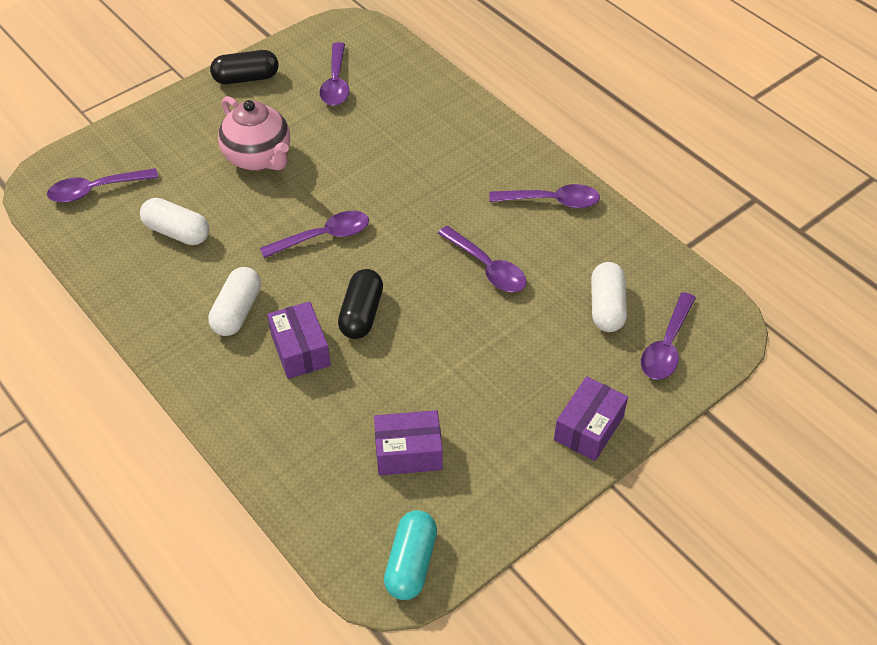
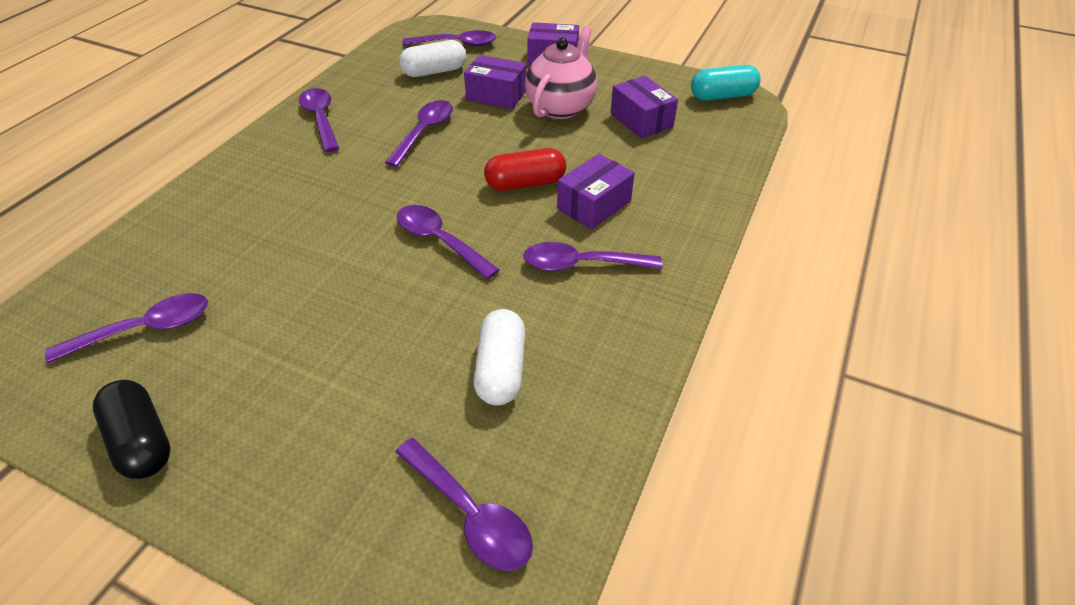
camera: 115 degrees left, 5 degrees down
(237, 311) = (581, 264): white capsule -> purple spoon
(259, 158) = (329, 347): pink teapot -> pink teapot (561, 107)
(361, 314) = (525, 183): black capsule -> red capsule
(528, 344) = (496, 95): none -> purple box

